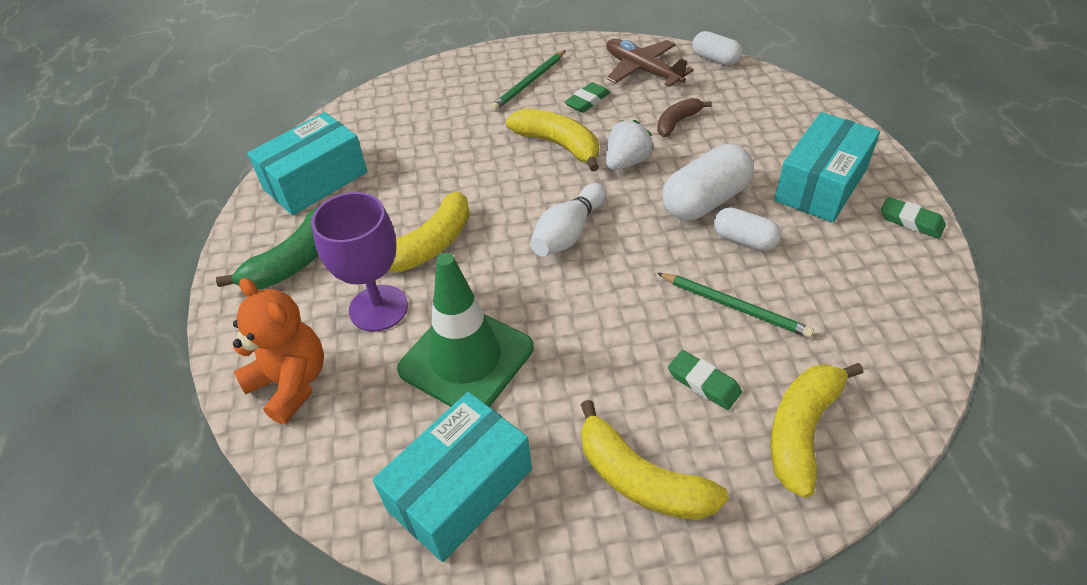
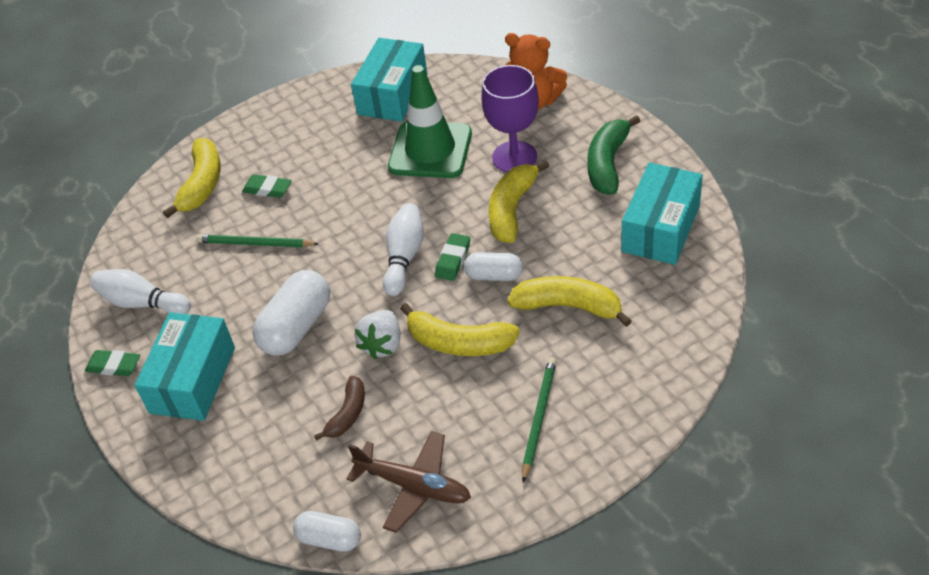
camera: 160 degrees right, 0 degrees up
(587, 101) = (457, 412): green eraser -> green eraser (453, 260)
(641, 479) = (293, 131): yellow banana -> yellow banana (568, 306)
(744, 240) = (256, 300): white capsule -> white capsule (494, 275)
(884, 279) = (142, 303): none -> white bowling pin

